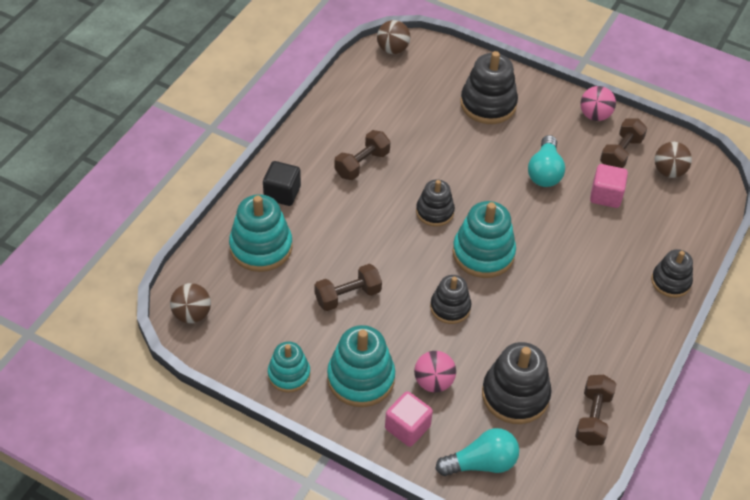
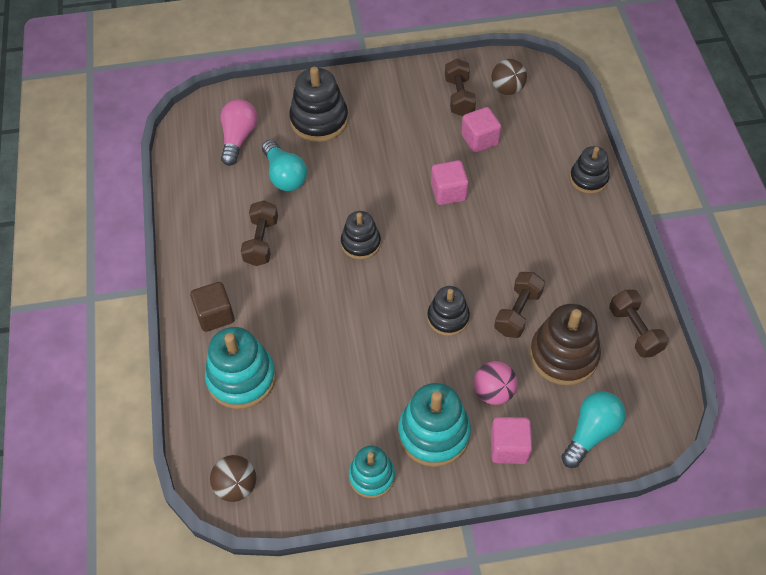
camera: 35 degrees left, 5 degrees up
(282, 193) = (215, 315): black cube -> brown cube
(348, 296) = (356, 368): brown dumbbell -> brown dumbbell (518, 312)
(392, 49) = (194, 121): brown ball -> none
(413, 81) = (238, 138): none -> pink light bulb
(483, 253) = (431, 253): turquoise stacking toy -> none
(515, 395) = (563, 355): black stacking toy -> brown stacking toy
(540, 218) = (448, 192): none -> pink cube
(544, 172) = (416, 150): turquoise light bulb -> turquoise light bulb (284, 175)
(595, 115) = (411, 77): pink ball -> none

